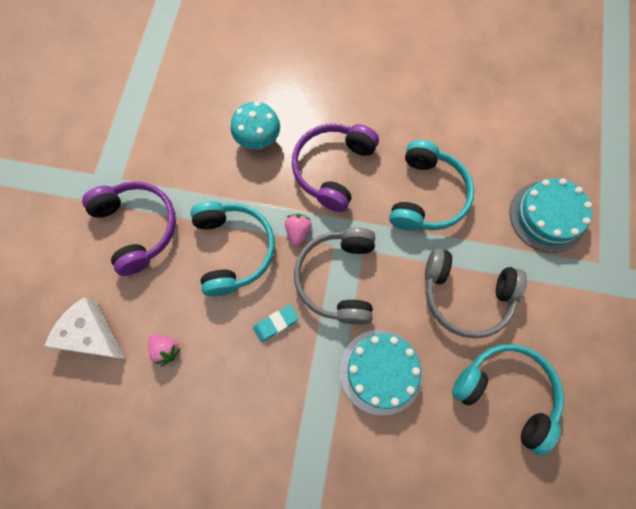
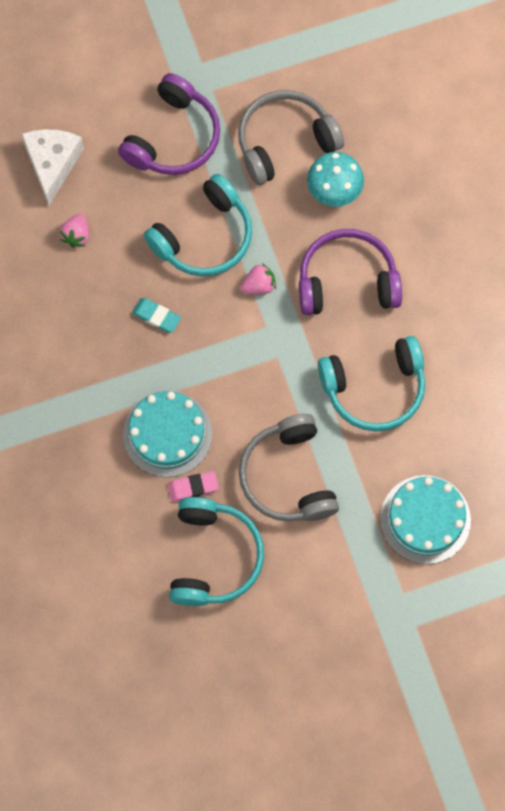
camera: 60 degrees right, 0 degrees up
(338, 278) = (233, 348): grey headphones -> grey headphones (285, 142)
(437, 376) = (193, 487): none -> pink eraser

